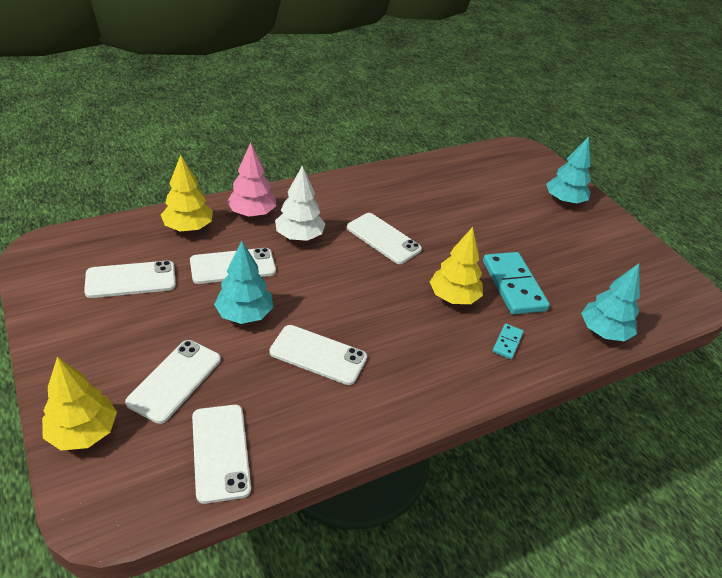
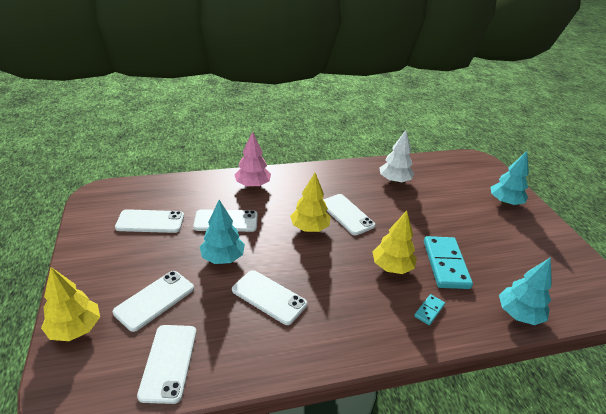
camera: 15 degrees right, 5 degrees down
(188, 227) = (203, 190): yellow tree -> yellow tree (309, 228)
(299, 236) = (282, 205): white tree -> white tree (394, 180)

